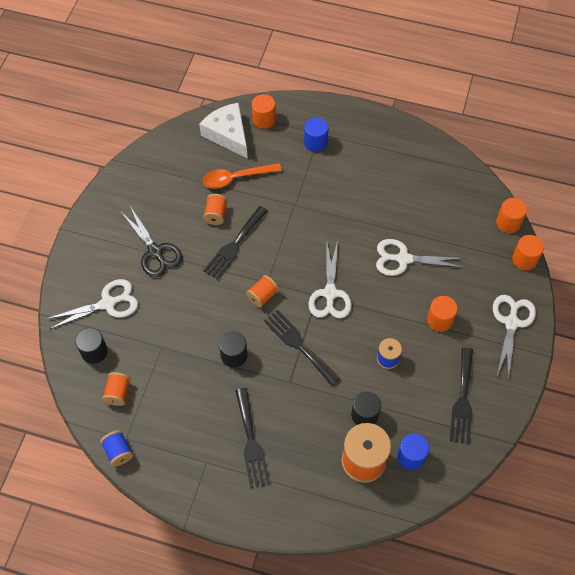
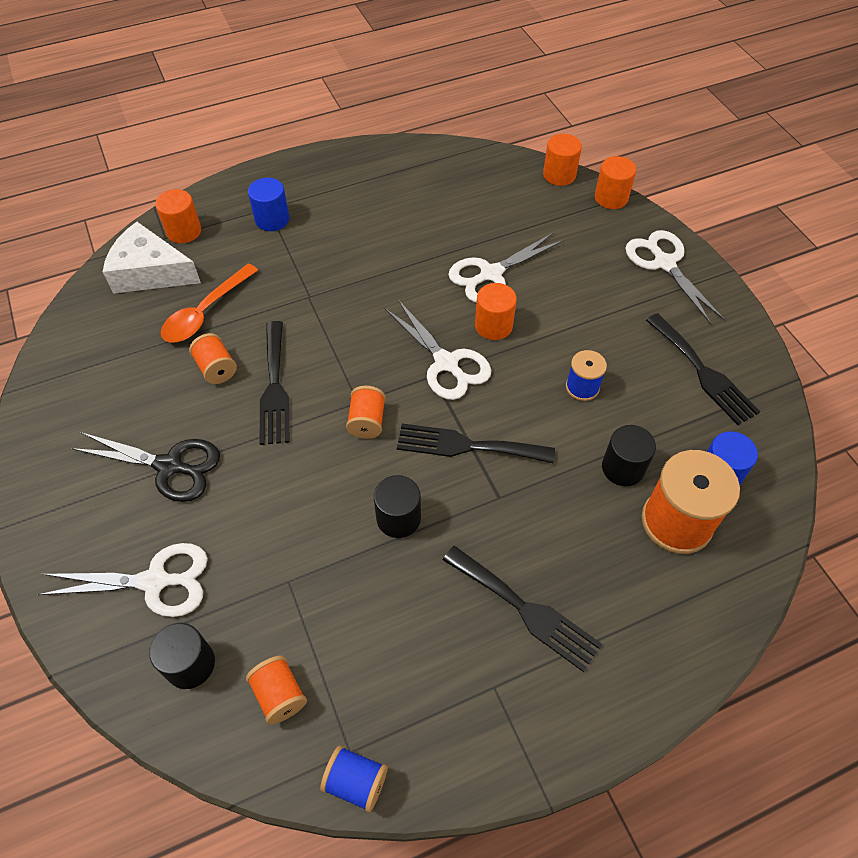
camera: 40 degrees left, 5 degrees down
(108, 303) = (155, 581): white scissors -> white scissors turned 60 degrees clockwise
(439, 320) = (593, 309): orange cylinder -> orange cylinder (493, 326)

